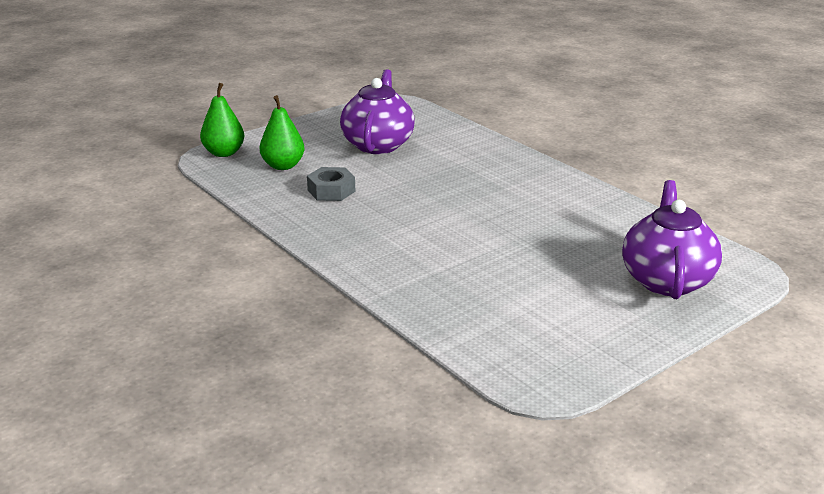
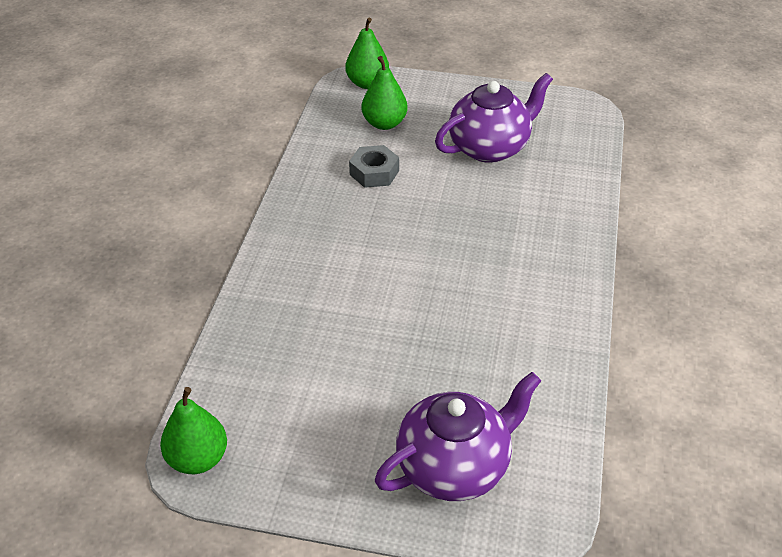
camera: 50 degrees right, 15 degrees up
(538, 380) = (197, 459): none -> green pear

